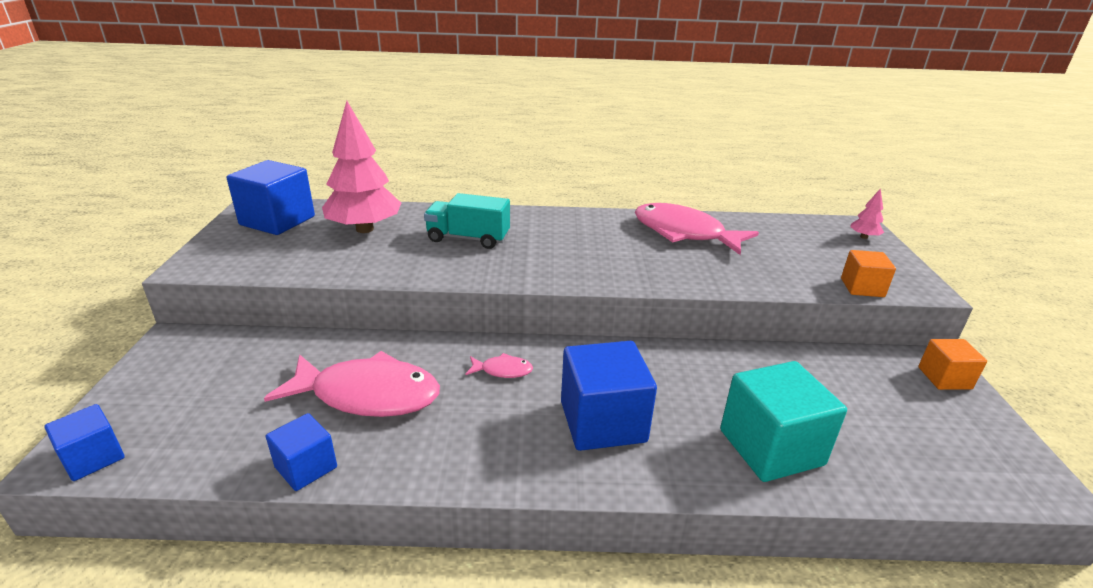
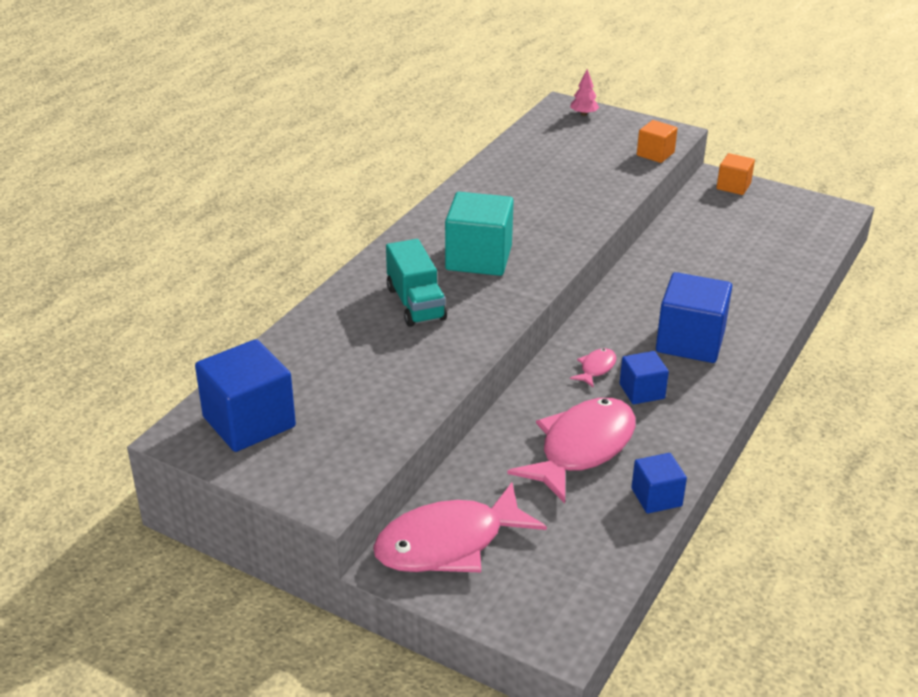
camera: 60 degrees left, 5 degrees up
(93, 458) = (571, 621): blue cube -> blue cube (642, 391)
(364, 229) = (332, 363): pink tree -> none
(468, 238) = (415, 303): turquoise truck -> turquoise truck turned 60 degrees counterclockwise
(684, 233) = (507, 187): pink fish -> pink fish (448, 543)
(771, 447) = (756, 284): turquoise cube -> turquoise cube (478, 258)

